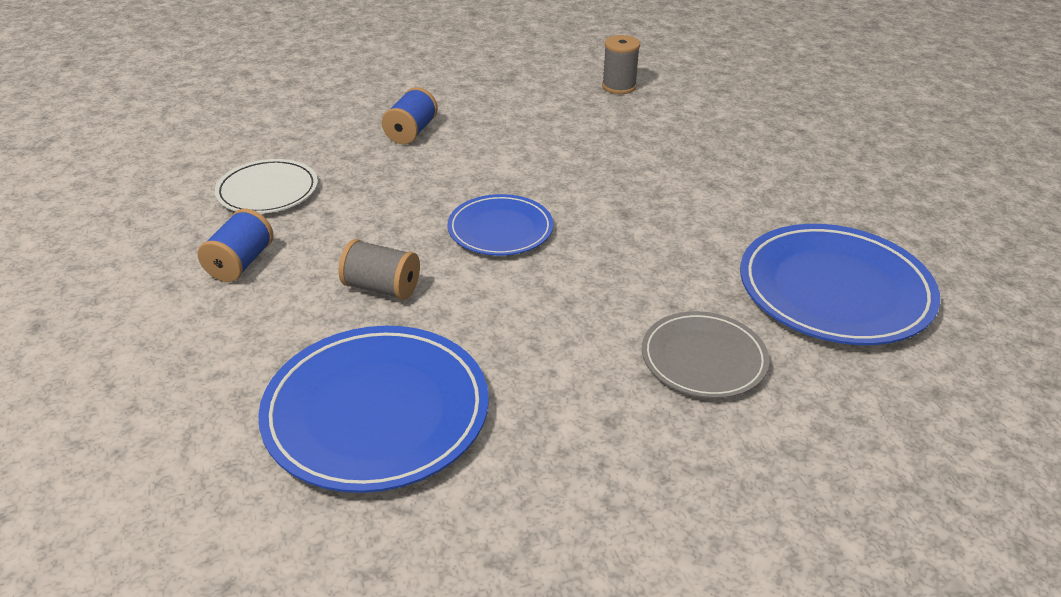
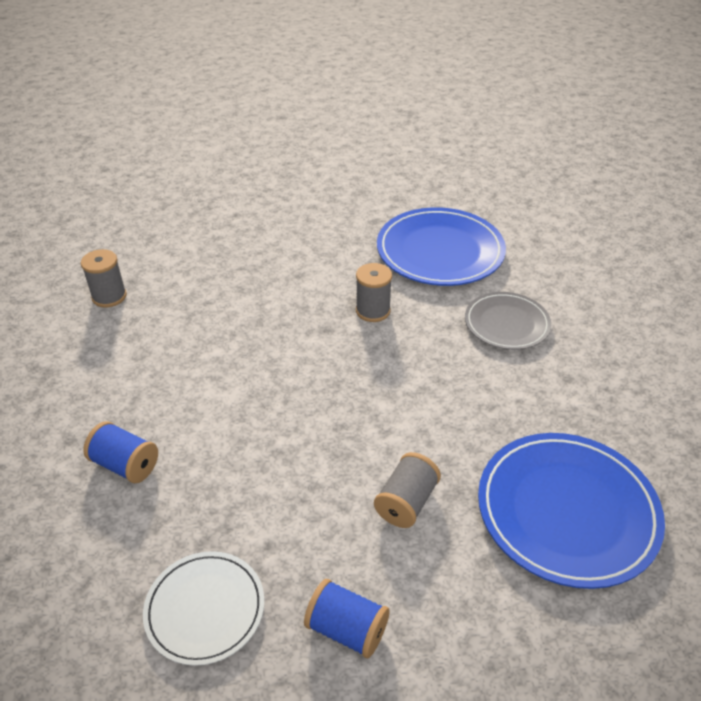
camera: 80 degrees left, 5 degrees up
(500, 229) = (332, 410): blue plate -> none
(675, 242) = (373, 311): none -> grey spool

